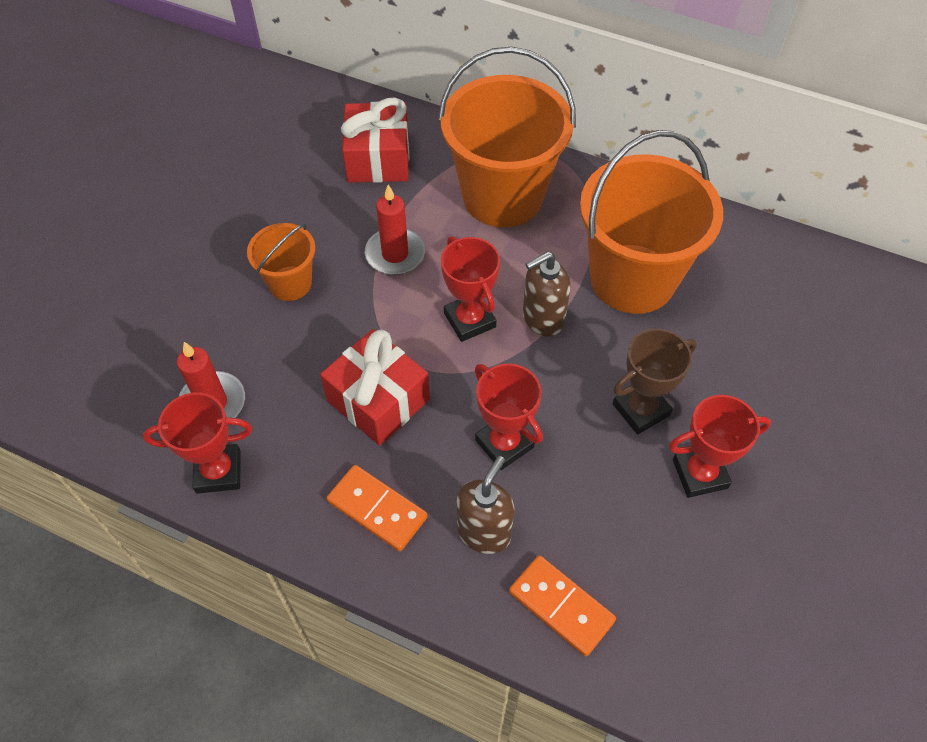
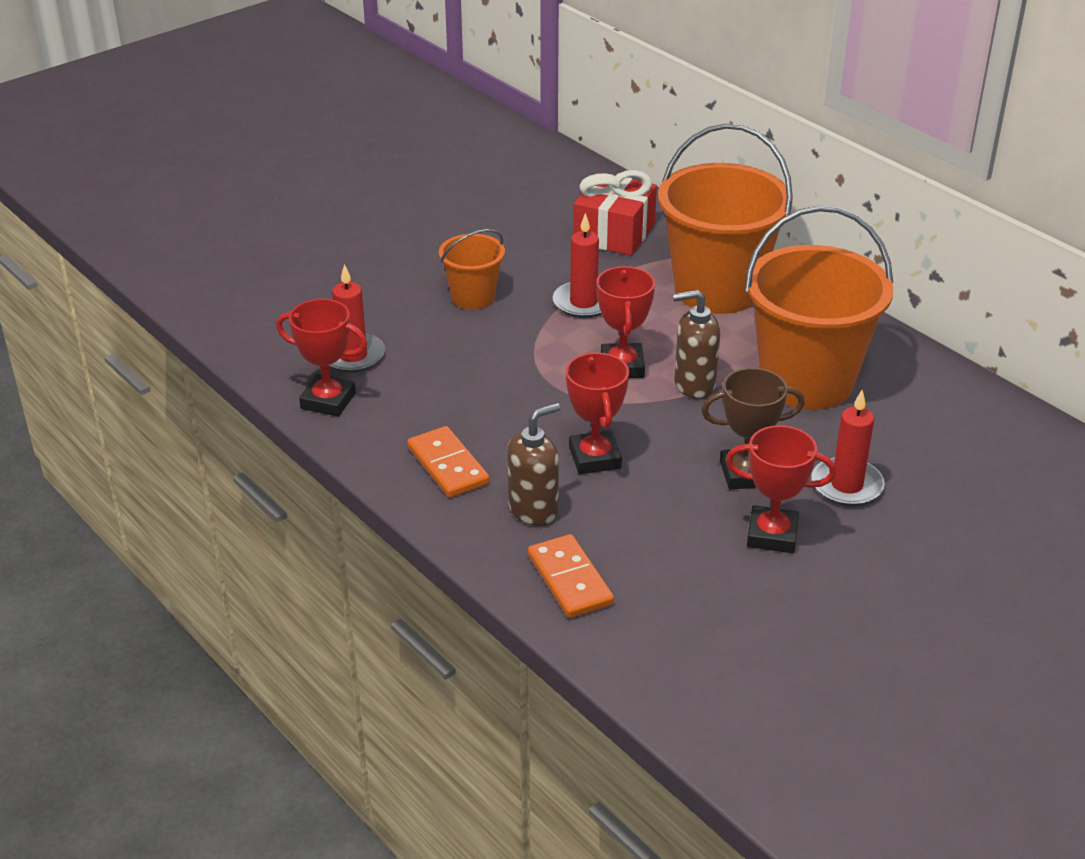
camera: 25 degrees right, 20 degrees down
(378, 400) = (498, 395): red gift -> none
(727, 389) = (846, 485): none -> red candle

